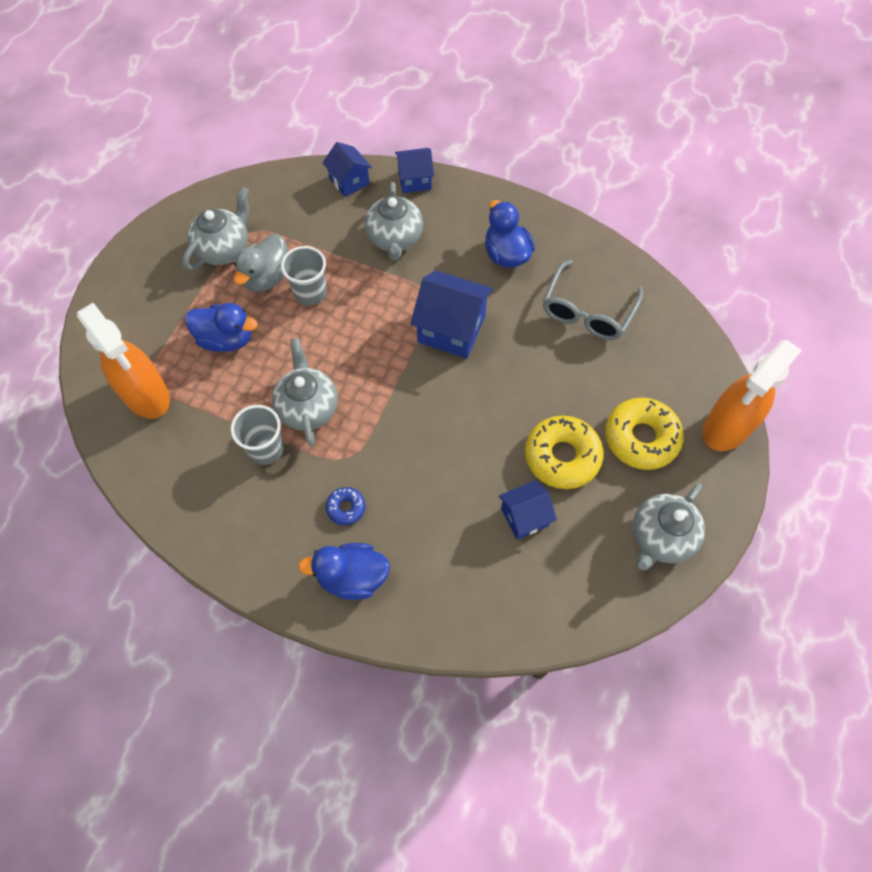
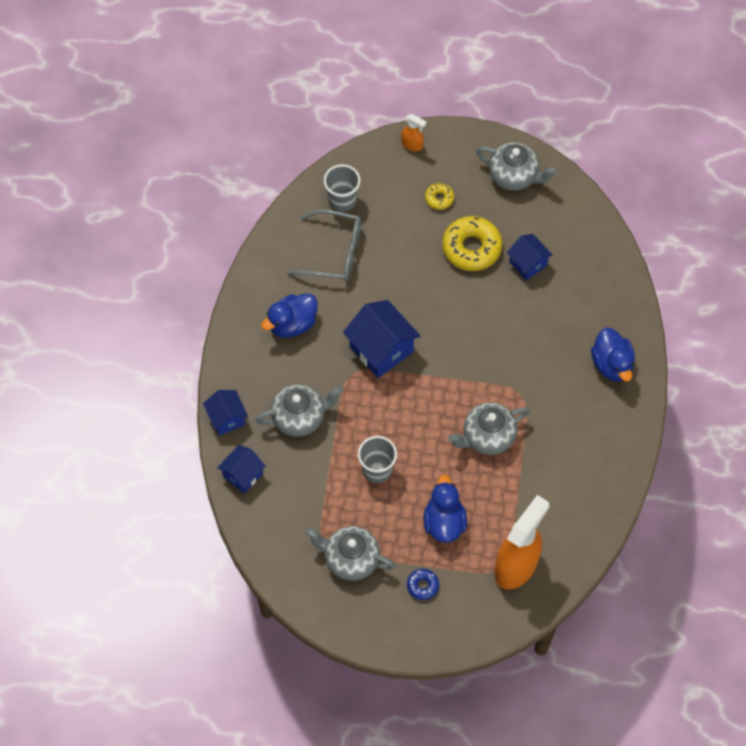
camera: 105 degrees left, 0 degrees up
(266, 449) = (533, 456): grey cup -> grey cup (342, 200)
(267, 277) = (371, 510): grey duck -> none
(346, 508) = (562, 384): blue donut -> blue donut (422, 585)
(451, 329) = (381, 349): blue house -> blue house turned 45 degrees counterclockwise
(641, 438) = (439, 198): yellow donut -> yellow donut, size x0.50
(726, 427) = (412, 145): orange spray bottle -> orange spray bottle, size x0.45

